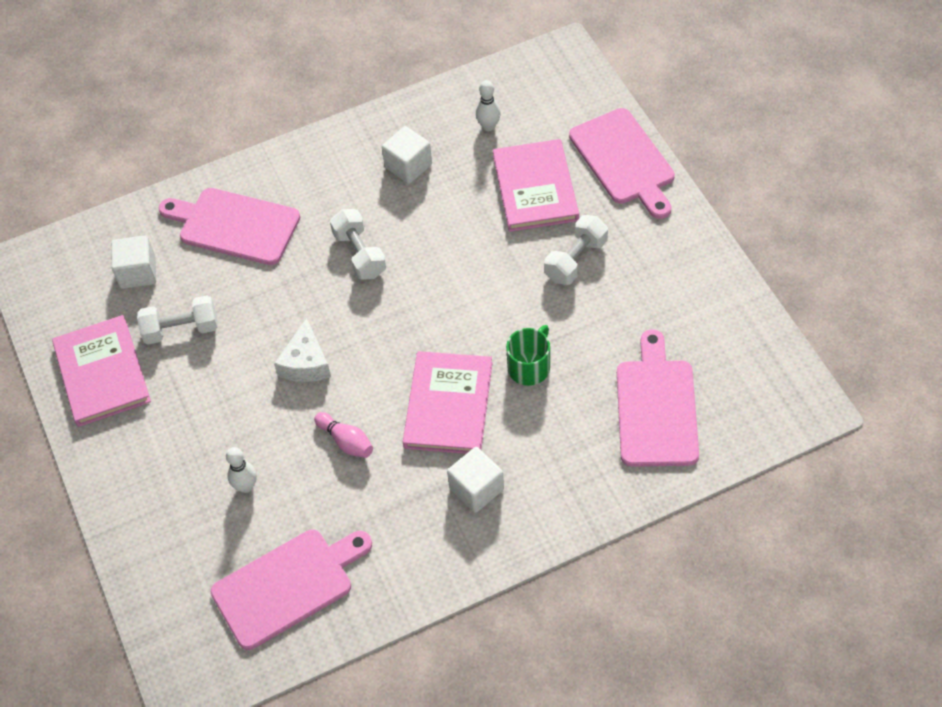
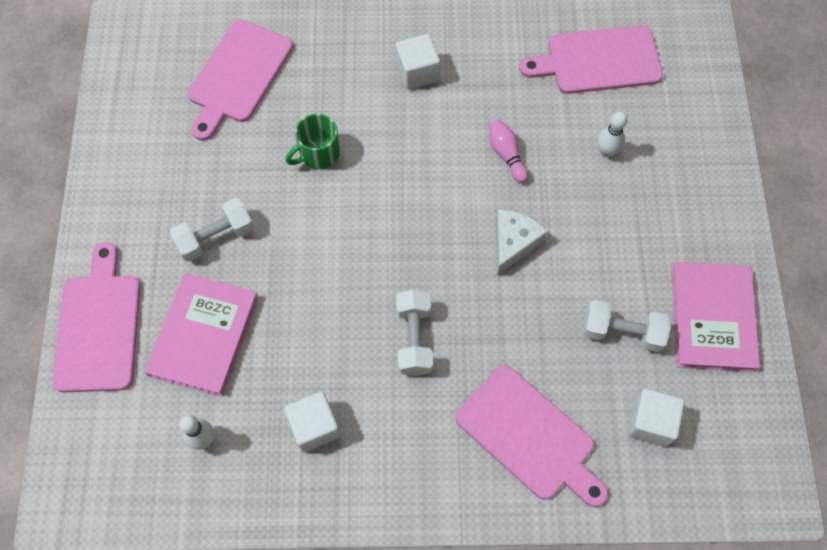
camera: 160 degrees left, 10 degrees up
(448, 405) = (405, 149): pink book -> none

